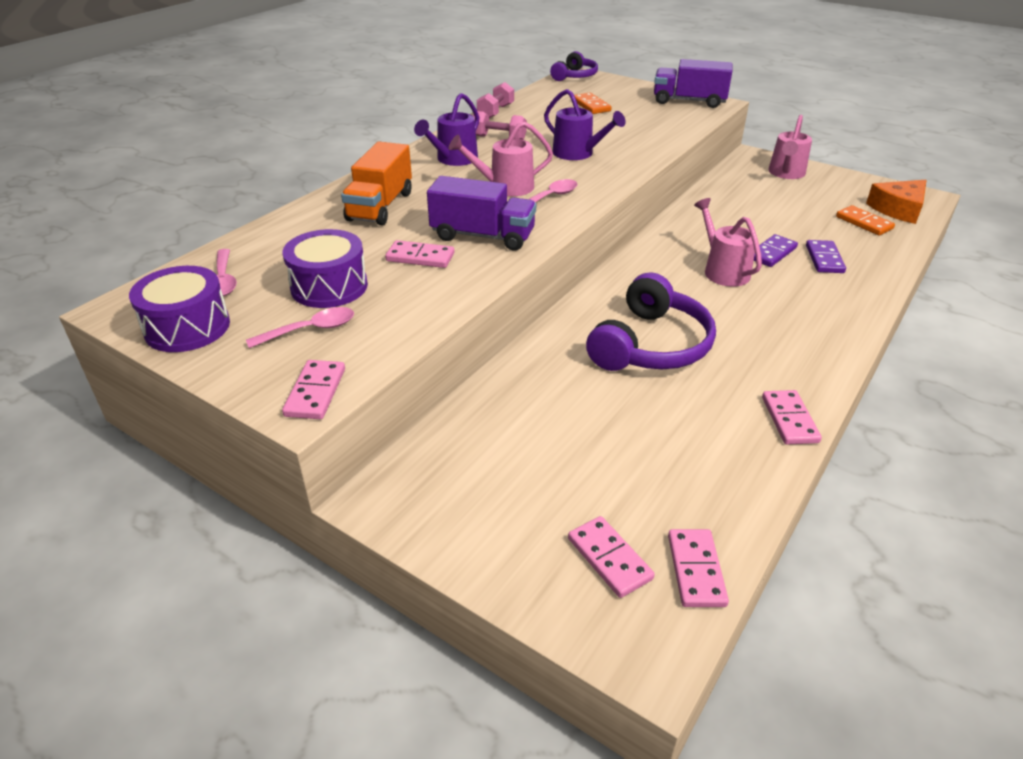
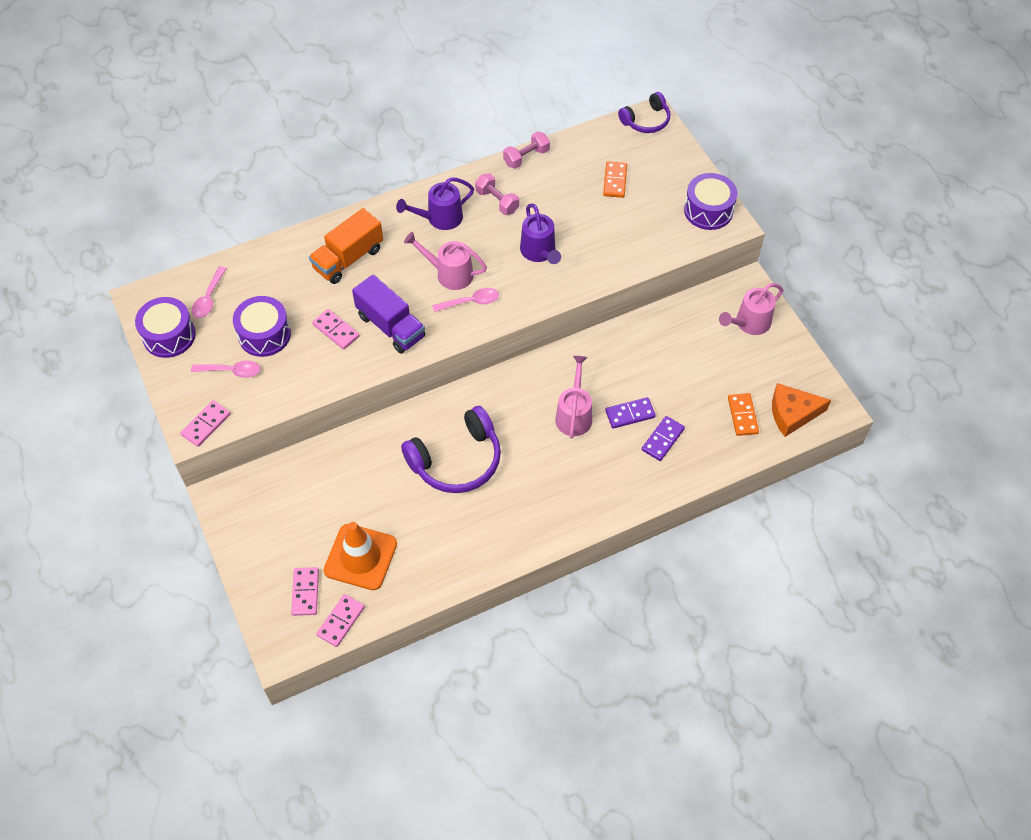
camera: 30 degrees right, 20 degrees up
(641, 481) = (360, 557): none -> orange traffic cone
(689, 101) = (708, 210): purple truck -> purple drum
(789, 419) = (483, 561): pink domino -> none

